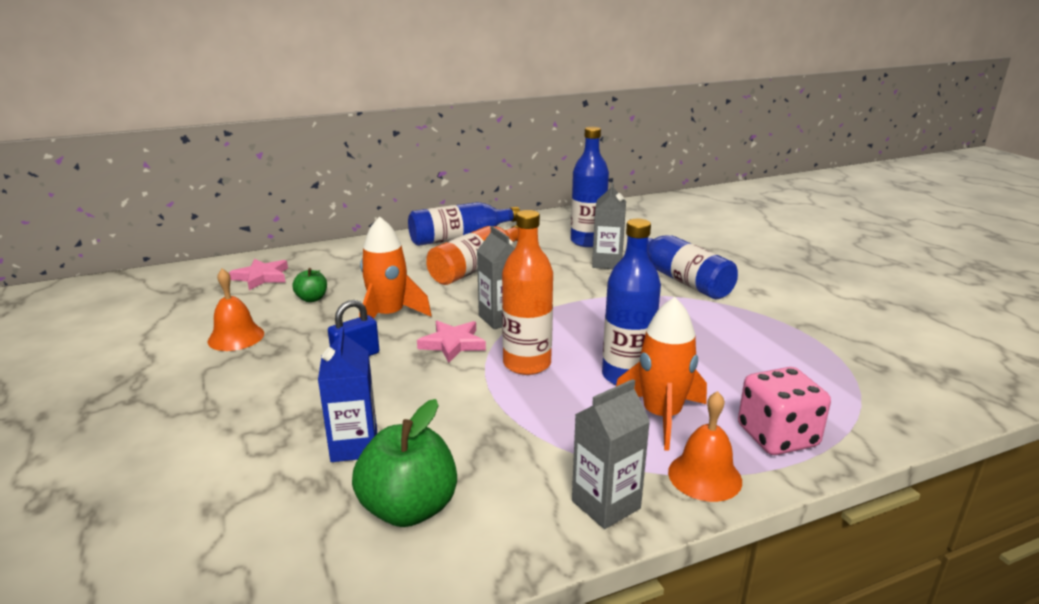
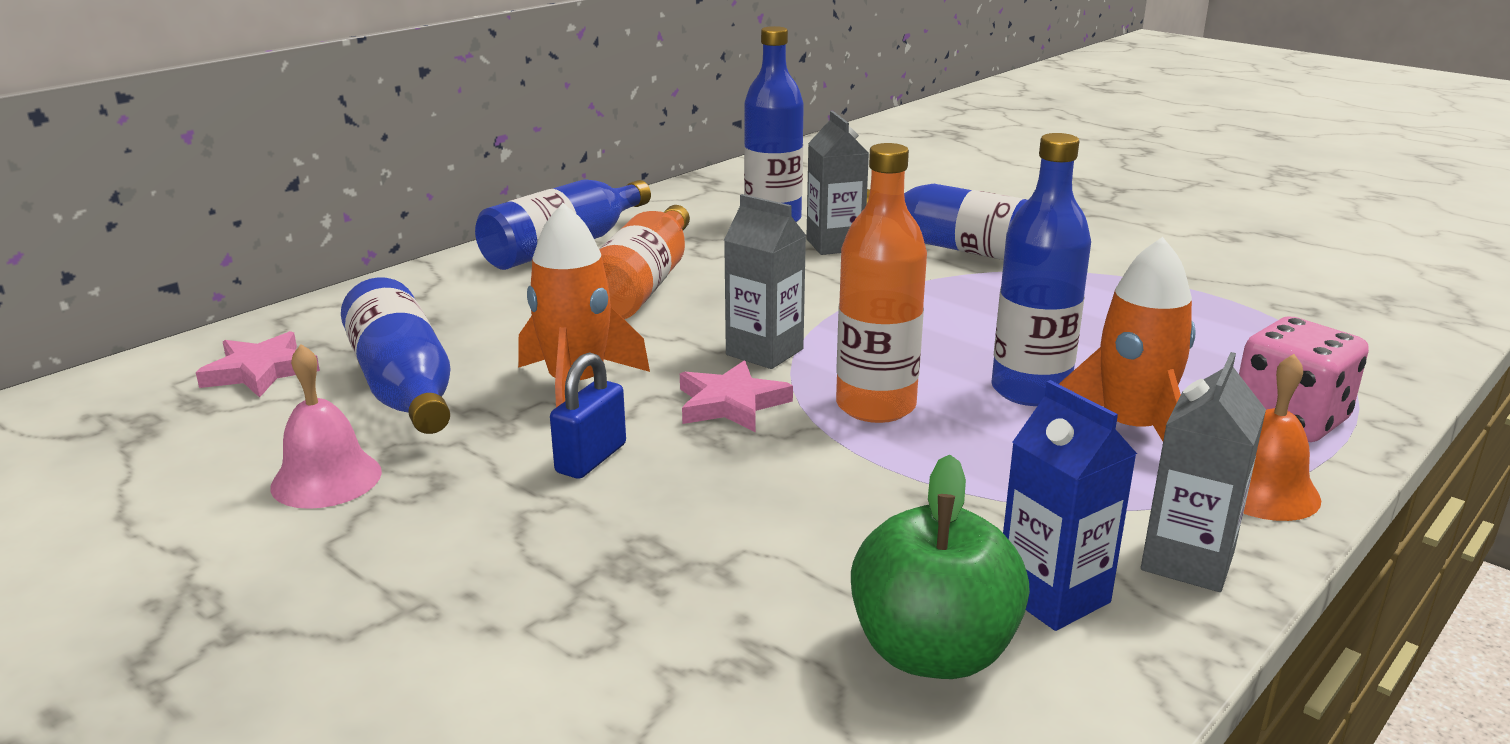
camera: 25 degrees left, 0 degrees up
(236, 337) = (326, 479): orange bell -> pink bell
(312, 299) = (404, 387): green apple -> blue bottle
(354, 446) = (745, 590): blue carton -> blue carton (1053, 596)

